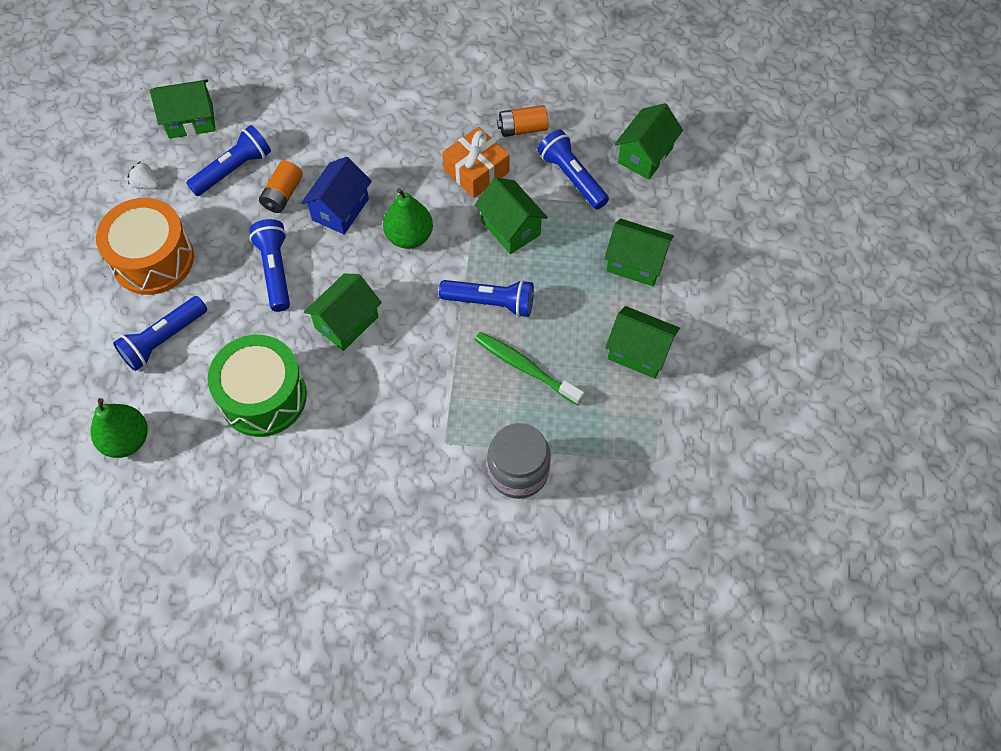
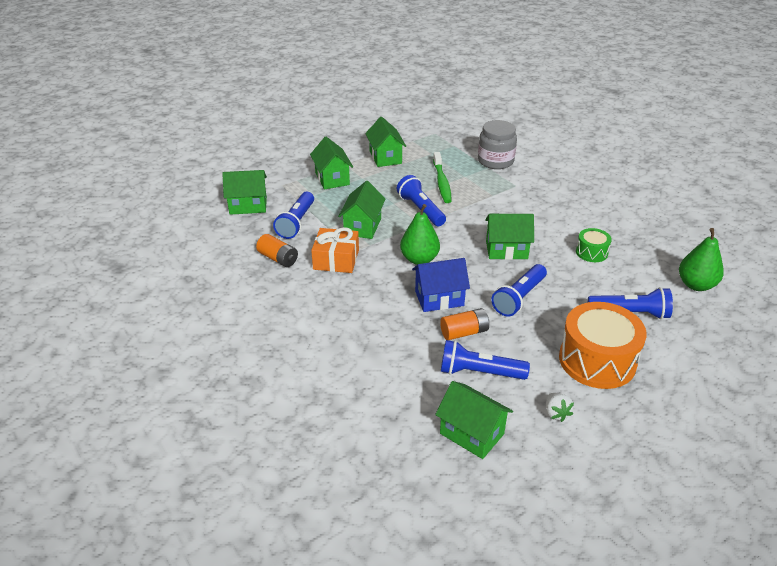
camera: 130 degrees left, 25 degrees down
(263, 396) = (591, 252): green drum -> green drum, size x0.50

